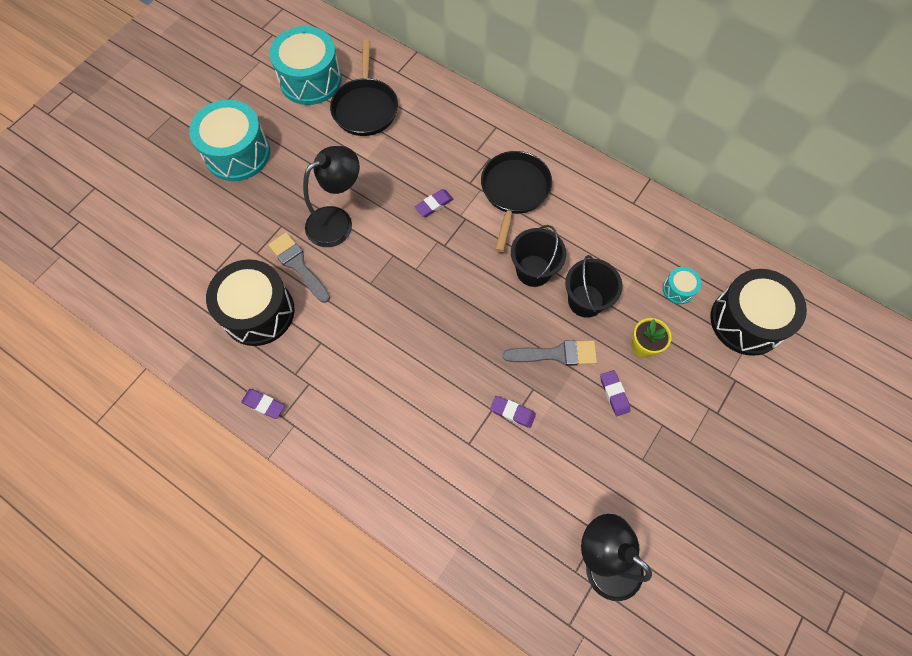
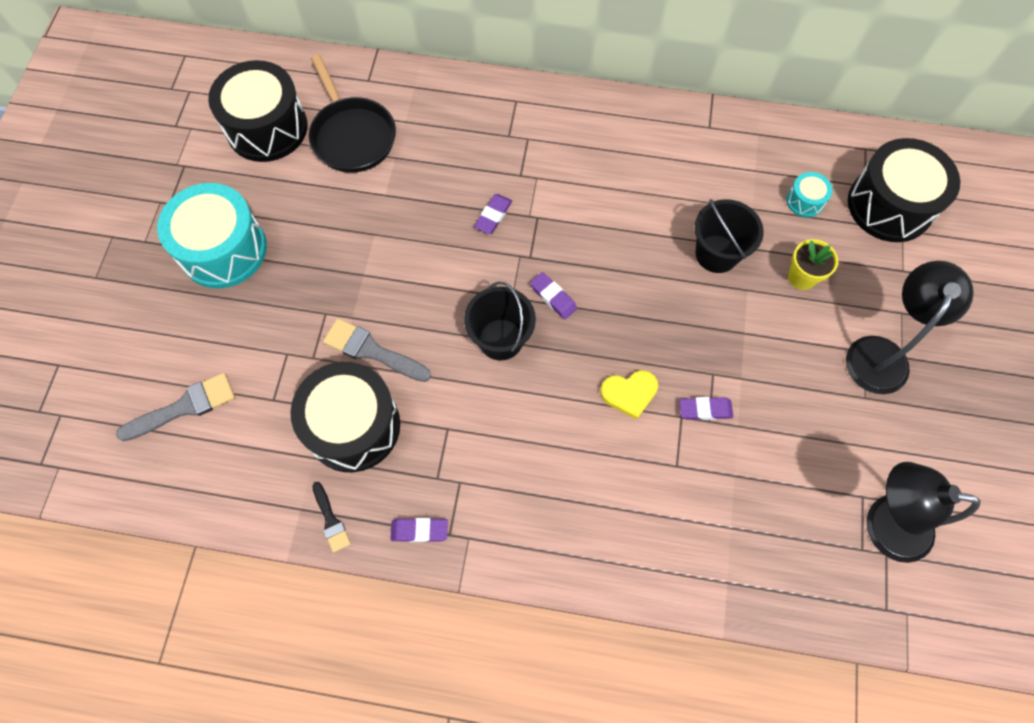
camera: 25 degrees left, 0 degrees up
(209, 370) = (331, 520): none -> black brush
(310, 80) = (267, 128): turquoise drum -> black drum
(337, 221) = (391, 280): black lamp -> black lamp (881, 353)
(463, 375) = (629, 393): none -> yellow heart
(514, 192) = (575, 165): black pan -> none
(533, 271) = (643, 244): black bucket -> black bucket (500, 339)
(556, 354) = (716, 325): grey brush -> grey brush (184, 407)
(614, 394) = (799, 341): purple eraser -> purple eraser (553, 297)

